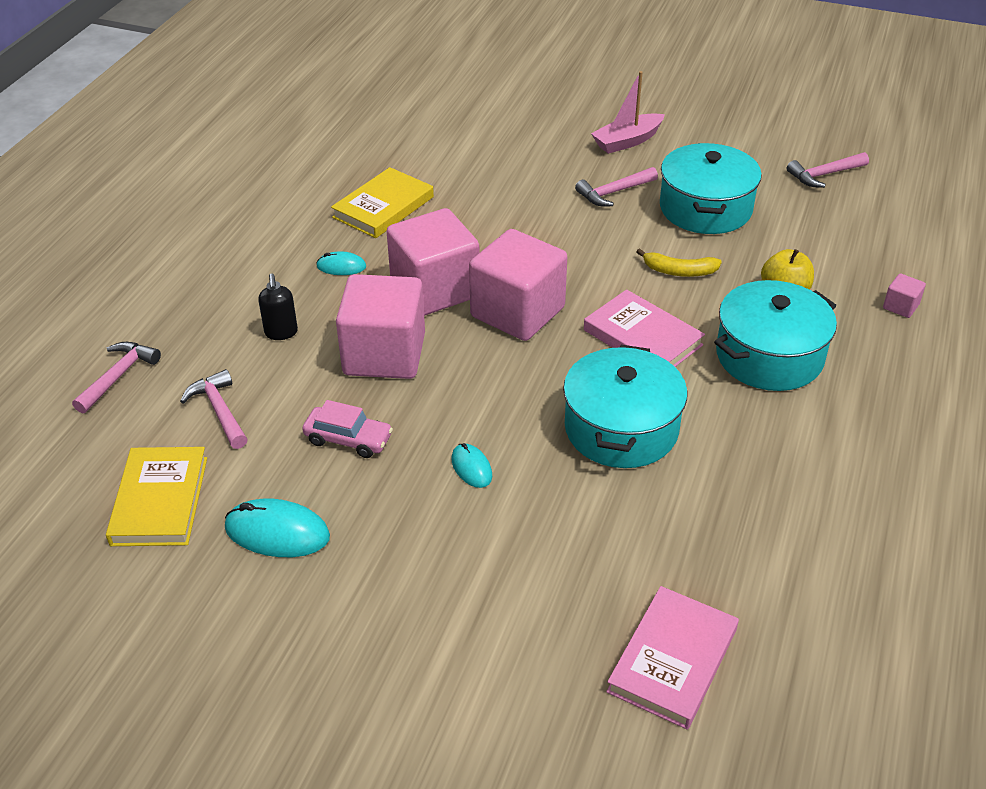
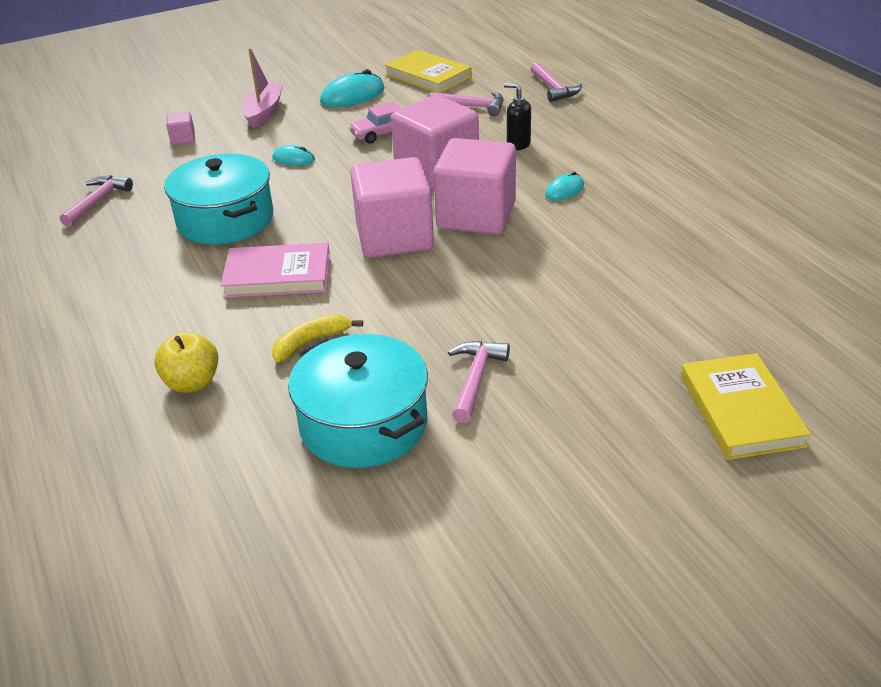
camera: 135 degrees right, 5 degrees down
(383, 207) = (628, 239): yellow book -> yellow book (741, 411)
(627, 141) = (559, 455): pink boat -> pink boat (264, 112)
(672, 660) = (87, 157): pink book -> none
(769, 356) = (158, 321): turquoise pot -> none
(824, 175) = (275, 578): pink hammer -> pink hammer (97, 201)
(900, 306) = (60, 441): pink cube -> pink cube (183, 138)

